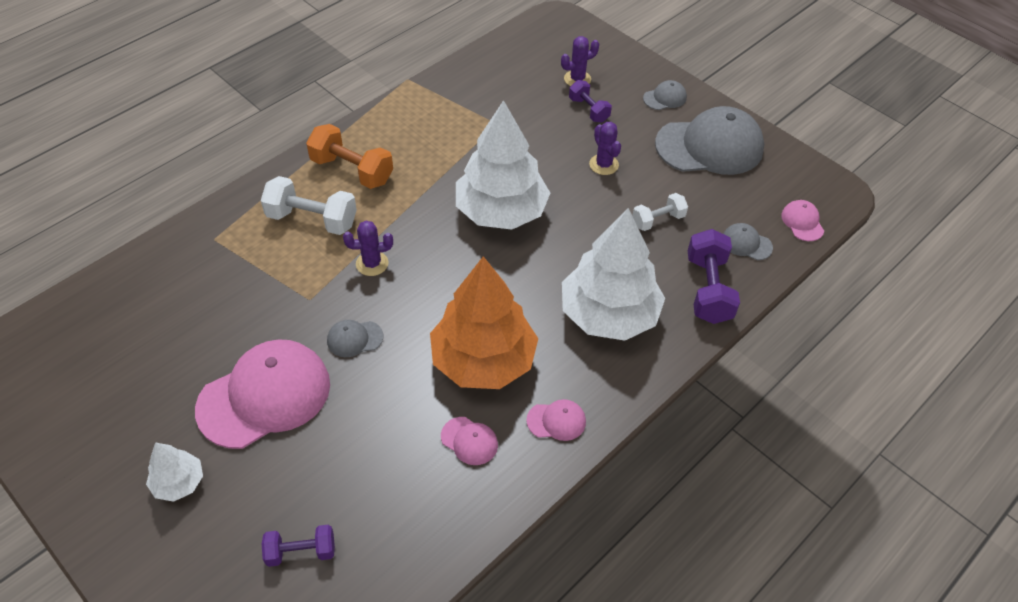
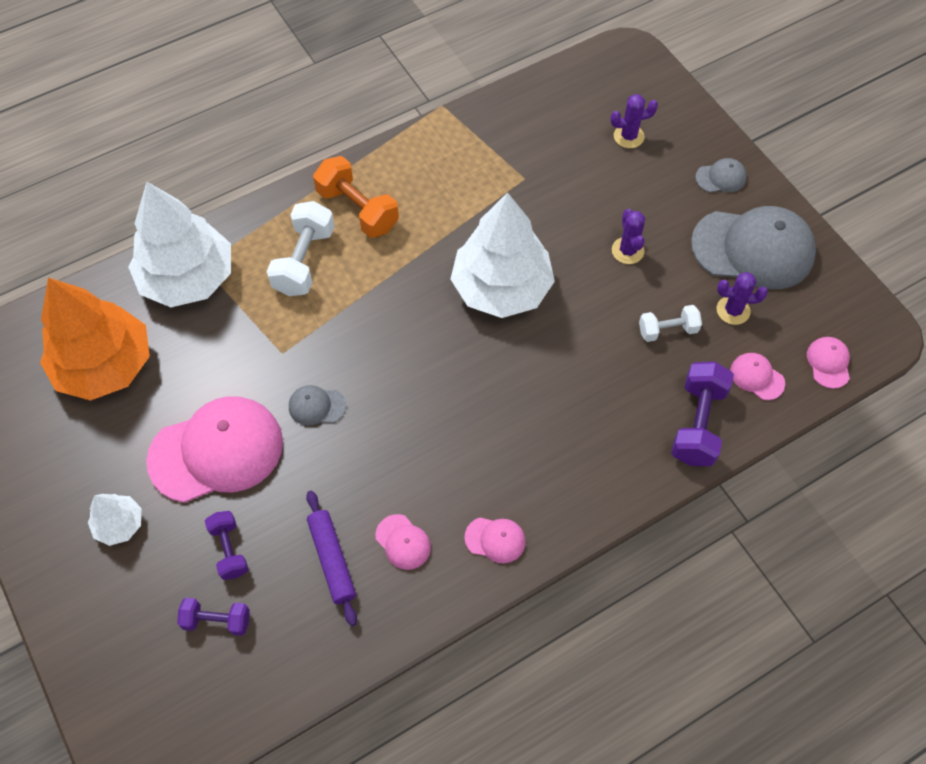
camera: 15 degrees right, 10 degrees up
(312, 219) = (304, 261): white dumbbell -> white dumbbell turned 75 degrees clockwise
(372, 263) = (353, 324): purple cactus -> purple cactus (733, 310)
(404, 471) = (332, 559): none -> purple rolling pin
(483, 360) = (439, 457): orange tree -> orange tree (105, 365)
(589, 110) = (630, 178): purple dumbbell -> purple dumbbell (229, 550)
(609, 314) = (582, 431): white tree -> white tree (188, 278)
(746, 243) = (757, 377): grey cap -> pink cap

